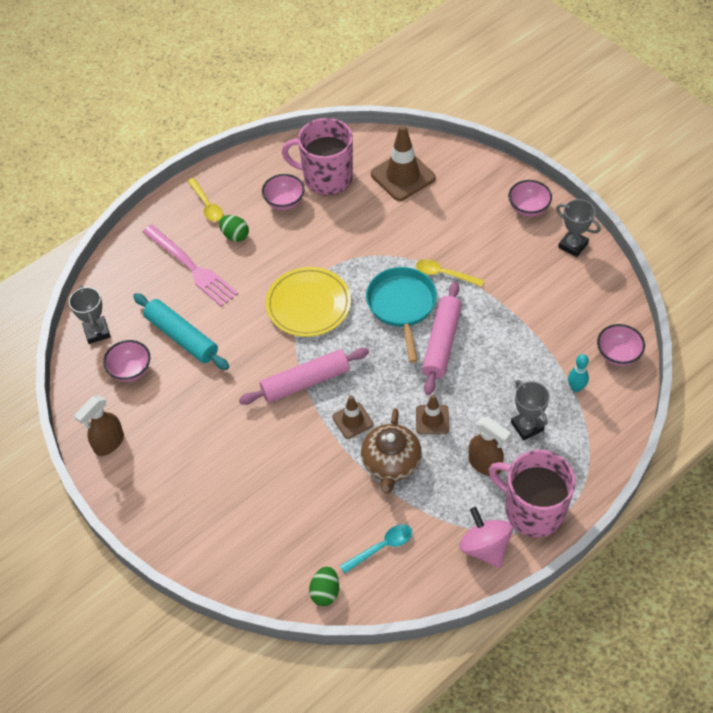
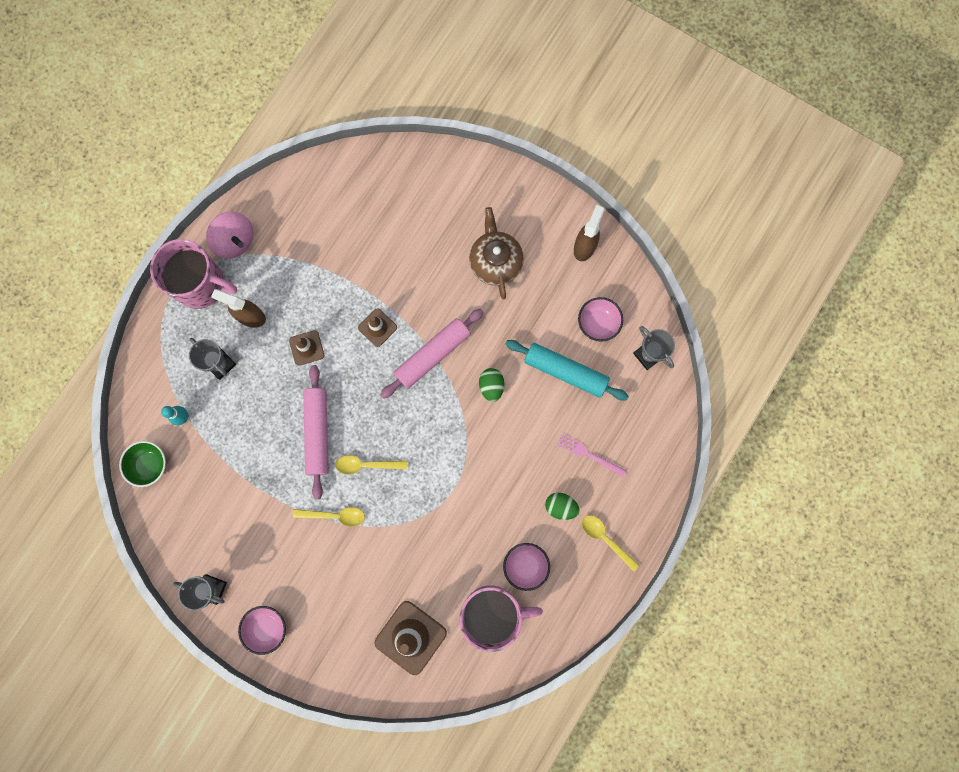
camera: 160 degrees right, 25 degrees up
(191, 267) = (589, 455): pink fork -> pink fork, size x0.56
(308, 304) = (458, 442): yellow plate -> none
(325, 592) = (354, 168): green egg -> green egg (491, 386)
(382, 547) = (319, 218): turquoise spoon -> none
(391, 463) = (332, 295): brown teapot -> brown teapot (495, 261)
(402, 306) = (366, 465): turquoise pan -> yellow spoon
(618, 354) = (149, 465): pink bowl -> green bowl

